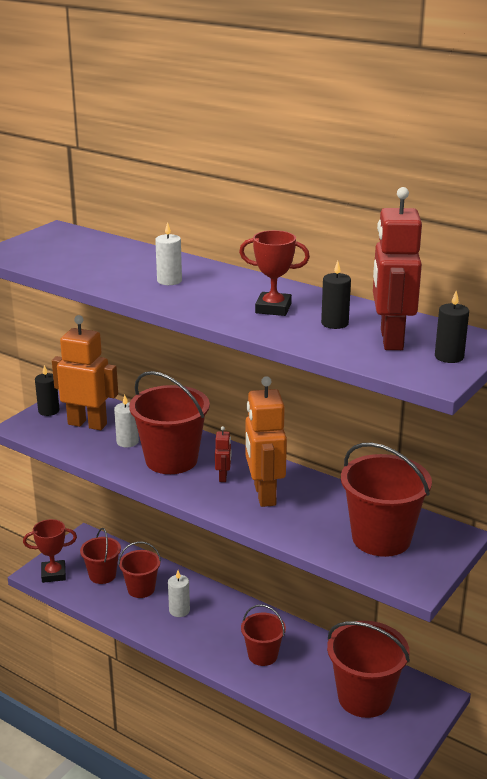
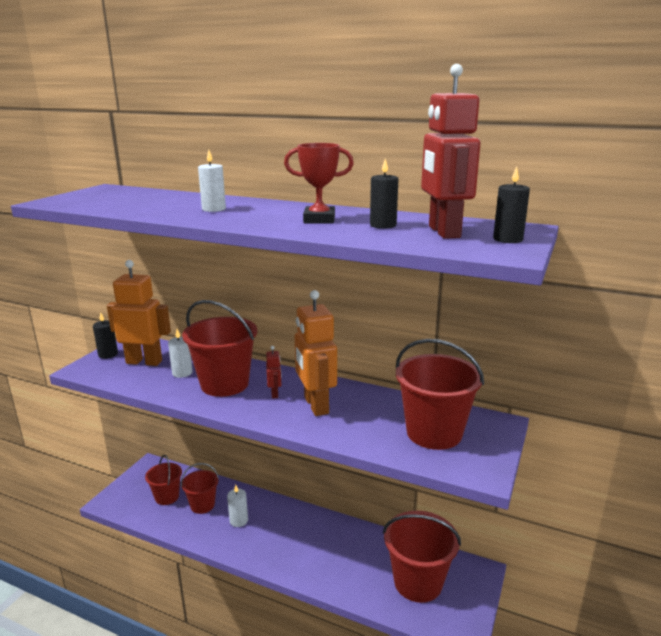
camera: 10 degrees left, 5 degrees down
(53, 574) = (122, 501): red trophy -> none
(263, 655) = (319, 553): red bucket -> none

